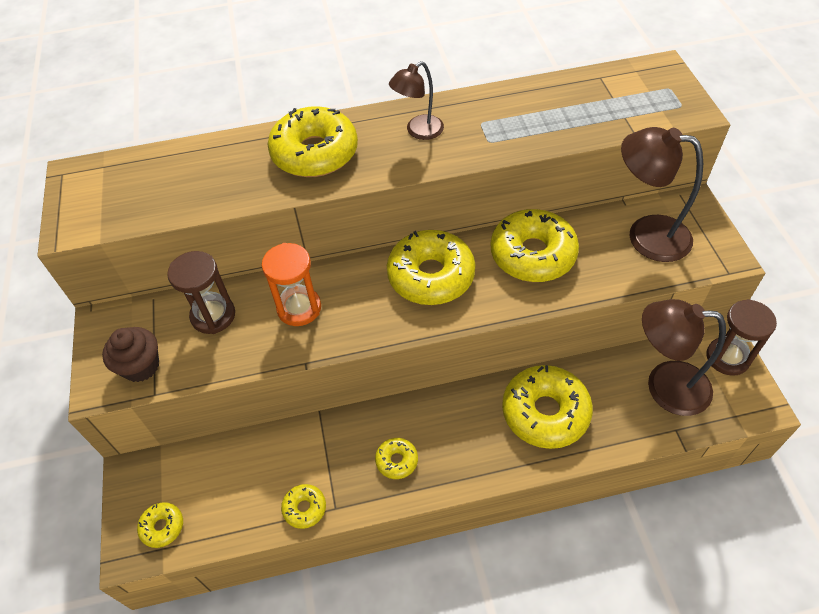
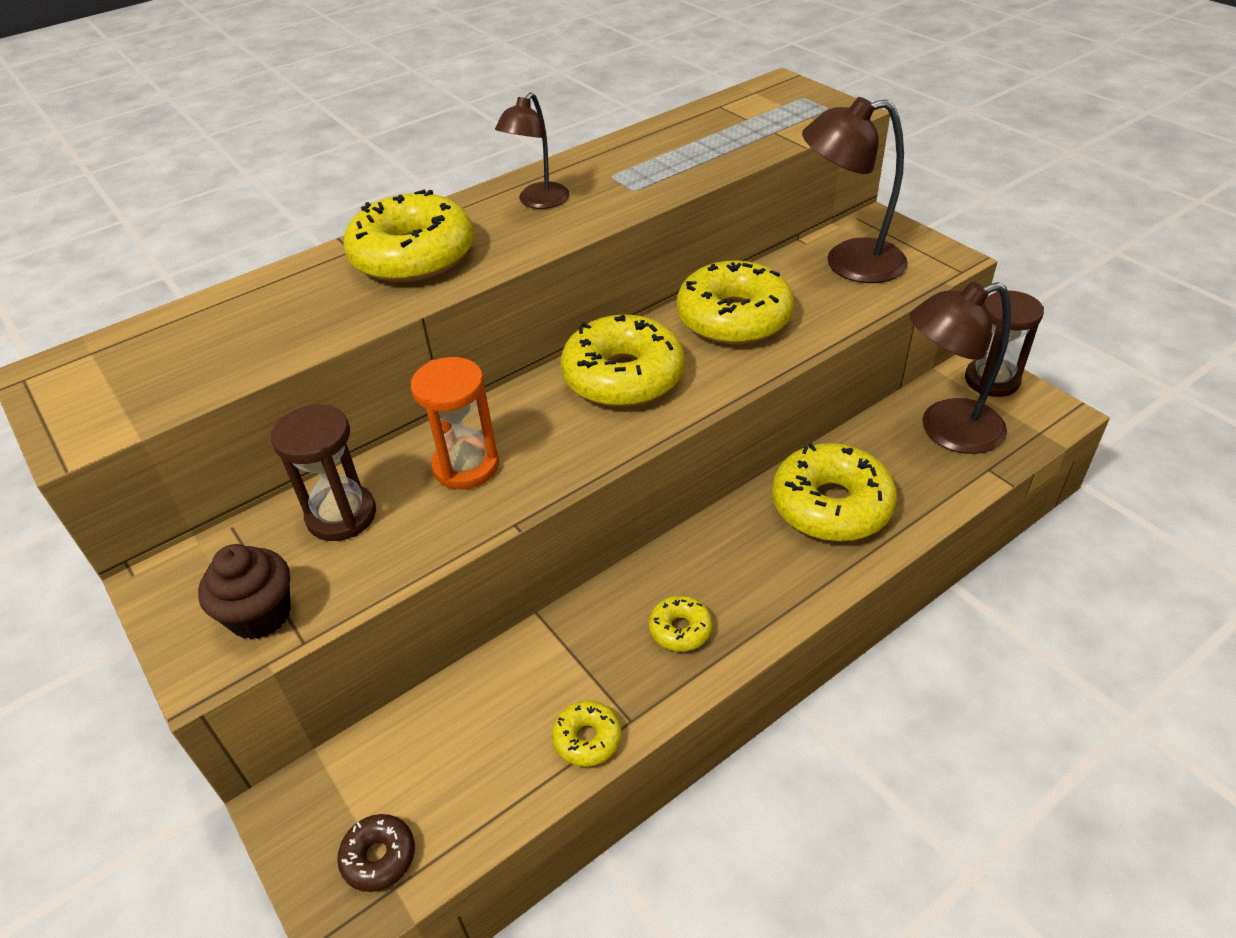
camera: 25 degrees left, 10 degrees down
(162, 527) = (379, 857): yellow donut -> brown donut

